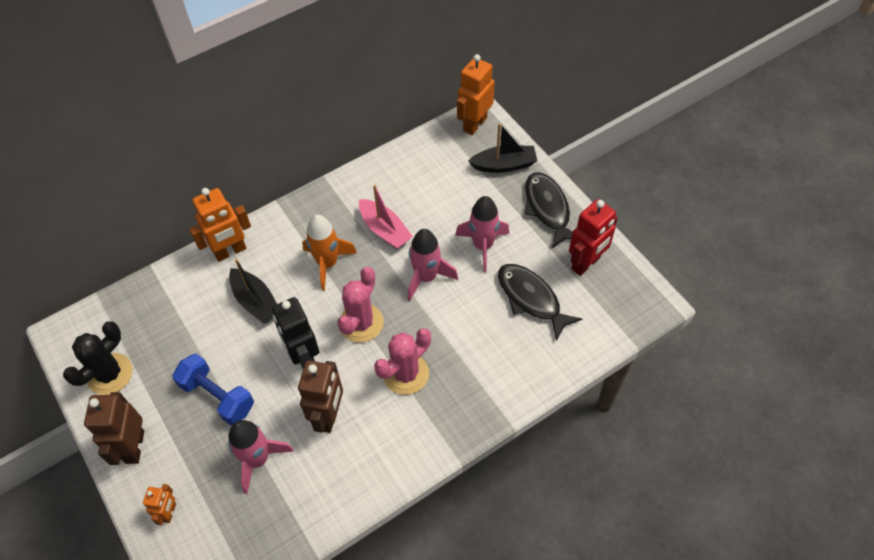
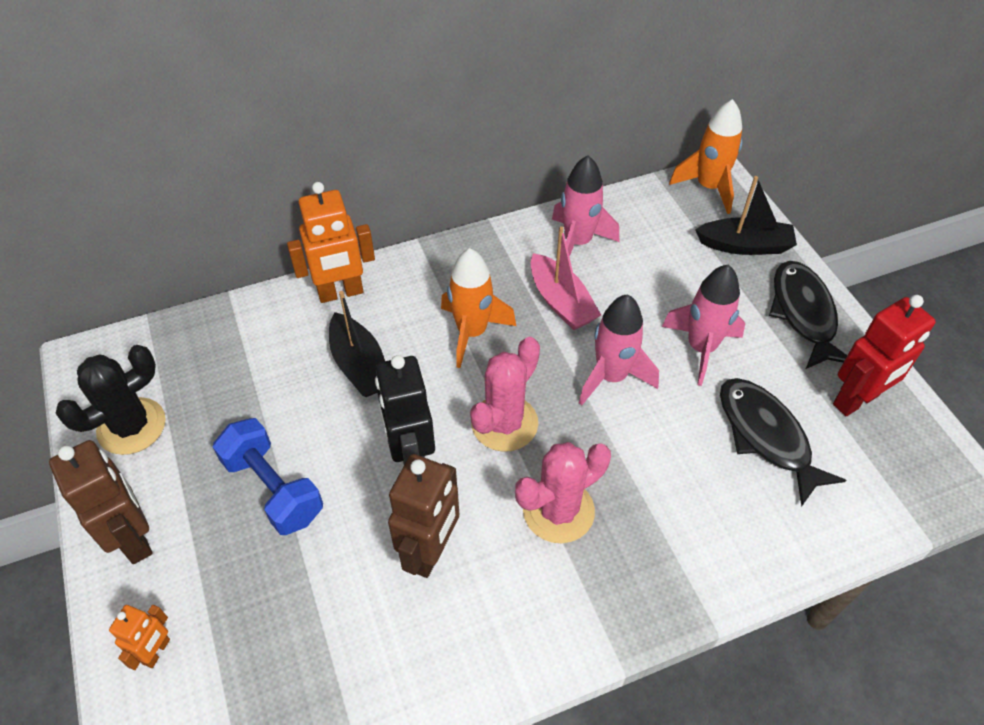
camera: 10 degrees right, 5 degrees down
(134, 447) = (134, 538): brown robot -> brown robot turned 135 degrees clockwise
(258, 459) = (309, 596): pink rocket -> pink rocket (577, 243)
(474, 124) = (708, 187): orange robot -> orange rocket

